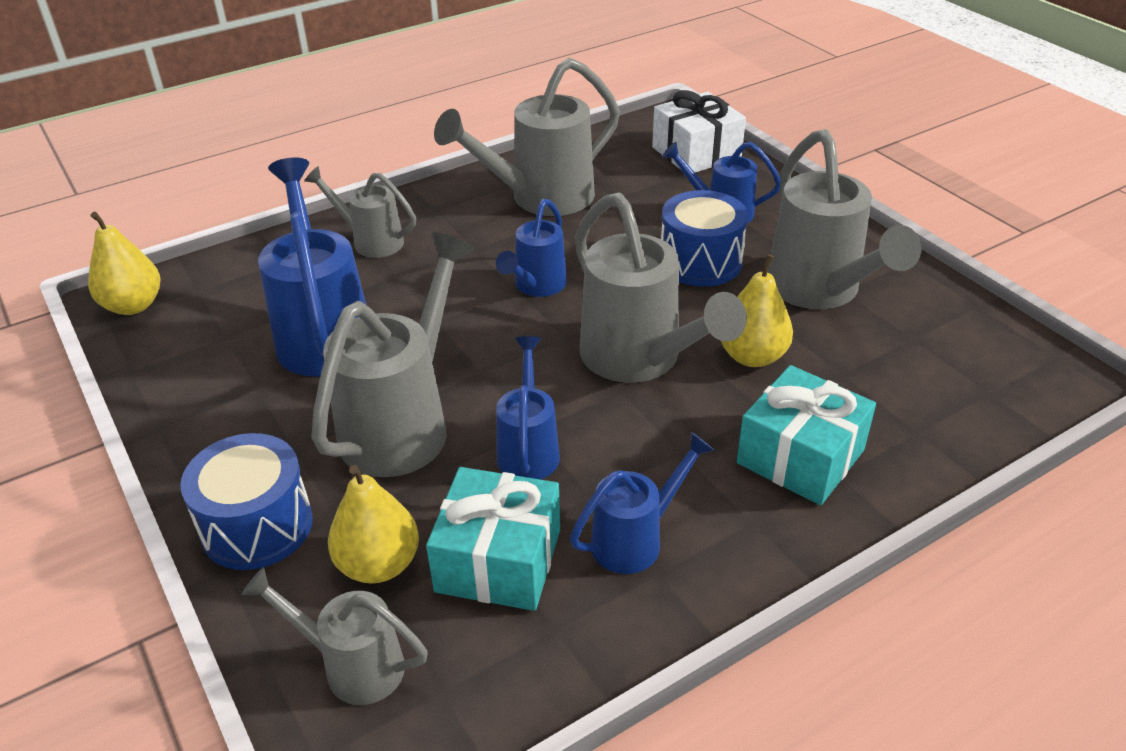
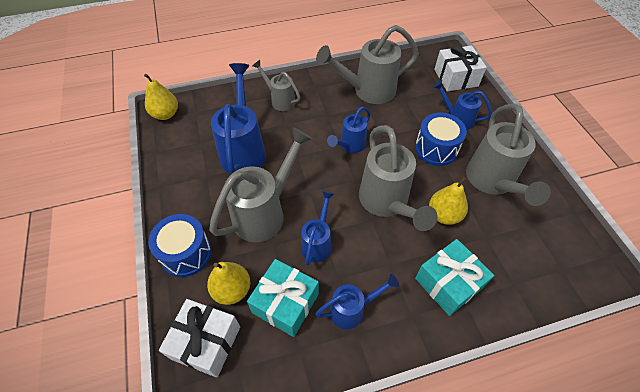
camera: 15 degrees right, 15 degrees up
(353, 666) = (206, 342): grey watering can -> white gift

